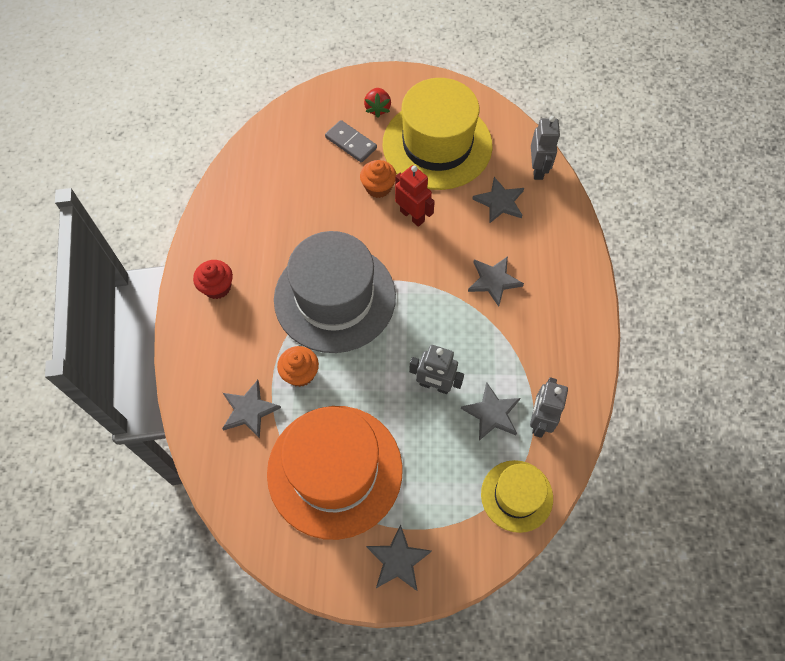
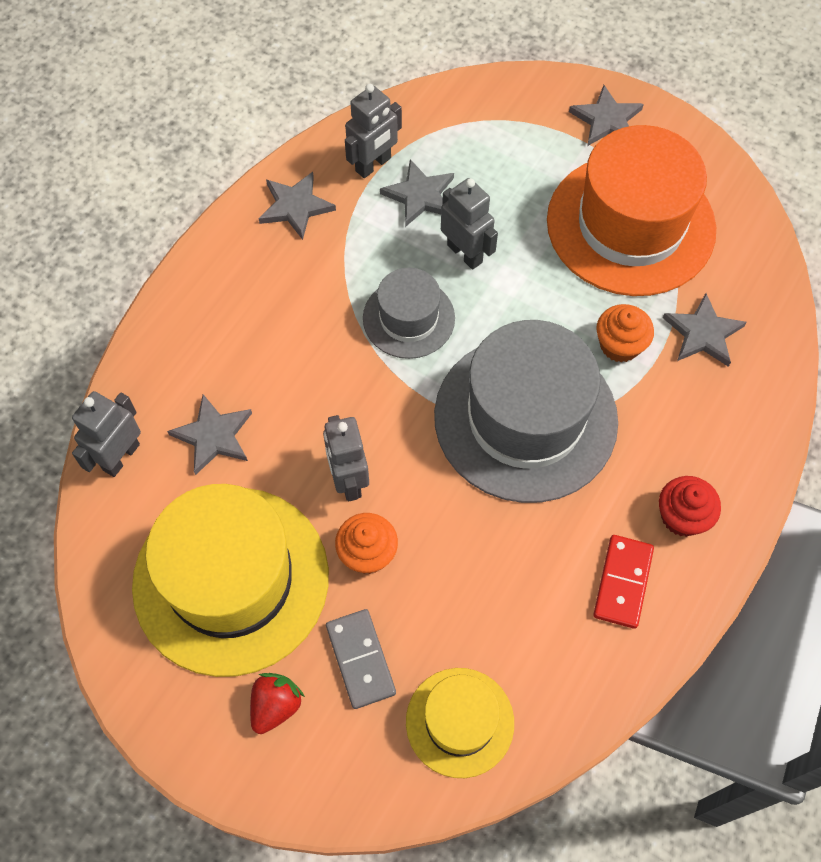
camera: 150 degrees left, 0 degrees up
(236, 237) = (622, 582): none -> red domino
(412, 216) = (348, 480): red robot -> grey robot
(441, 322) = (408, 318): none -> grey hat
(494, 281) = (306, 334): grey star -> grey star (295, 207)
(516, 496) = (450, 115): yellow hat -> yellow hat (460, 722)

